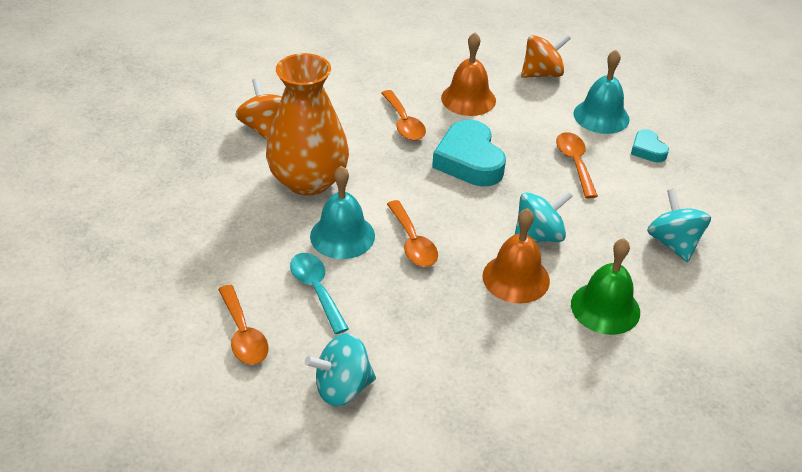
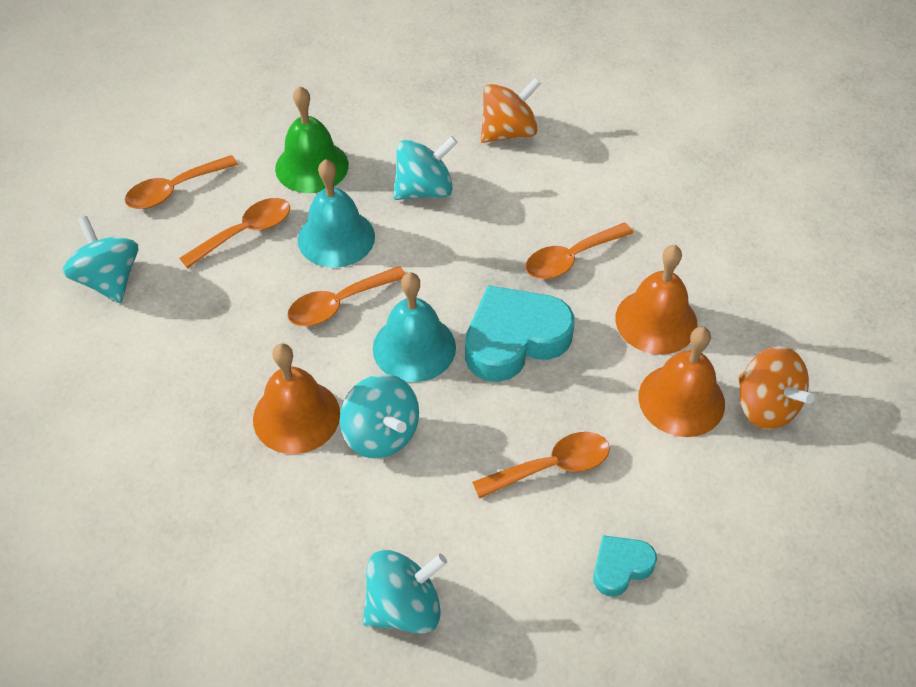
camera: 80 degrees right, 10 degrees up
(308, 180) = (424, 190): orange vase -> turquoise spinning top
(316, 290) = (245, 233): turquoise spoon -> orange spoon
(532, 102) = (681, 400): none -> orange bell
(601, 116) = (685, 496): turquoise bell -> turquoise bell (414, 347)
(605, 308) = (258, 521): green bell -> green bell (312, 166)

